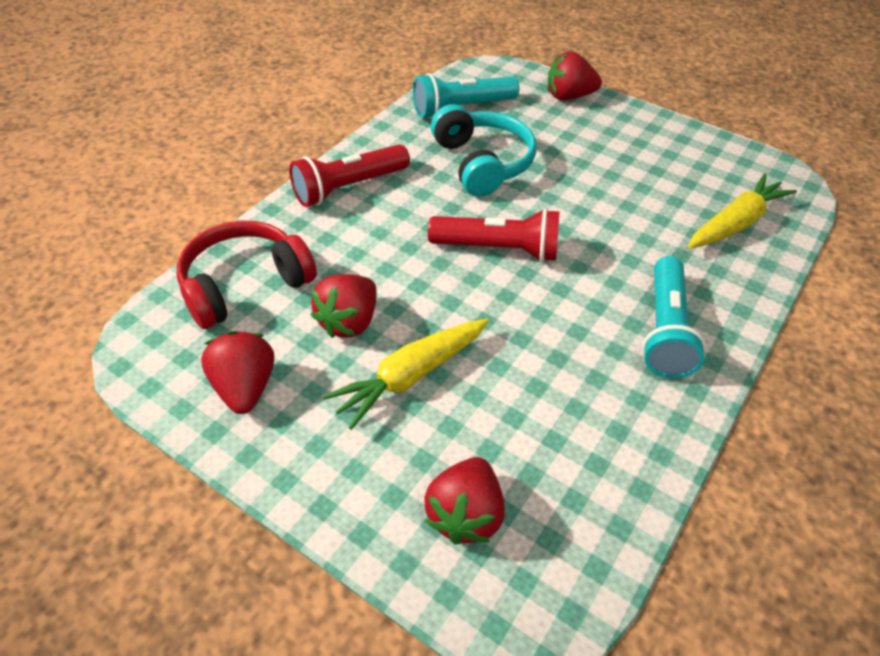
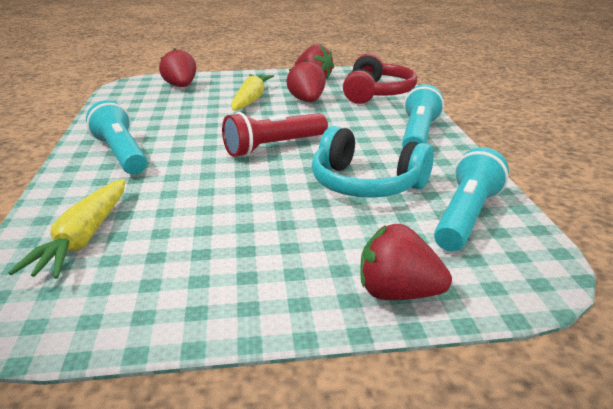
camera: 140 degrees right, 20 degrees down
(348, 187) = (418, 135): red flashlight -> turquoise flashlight
(569, 96) = (398, 293): red strawberry -> red strawberry turned 120 degrees counterclockwise

